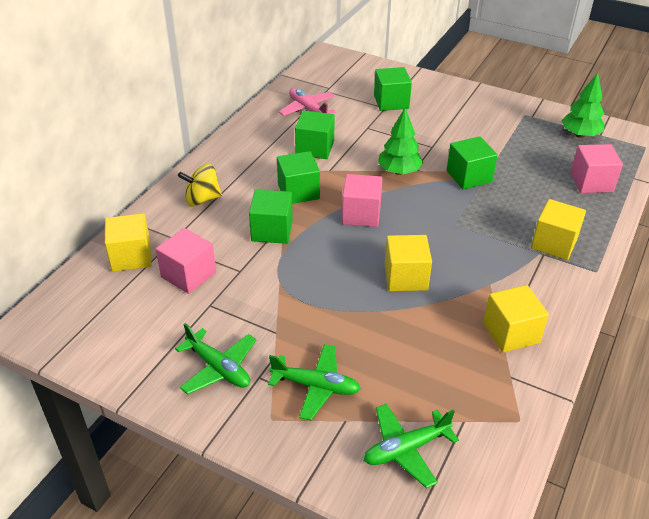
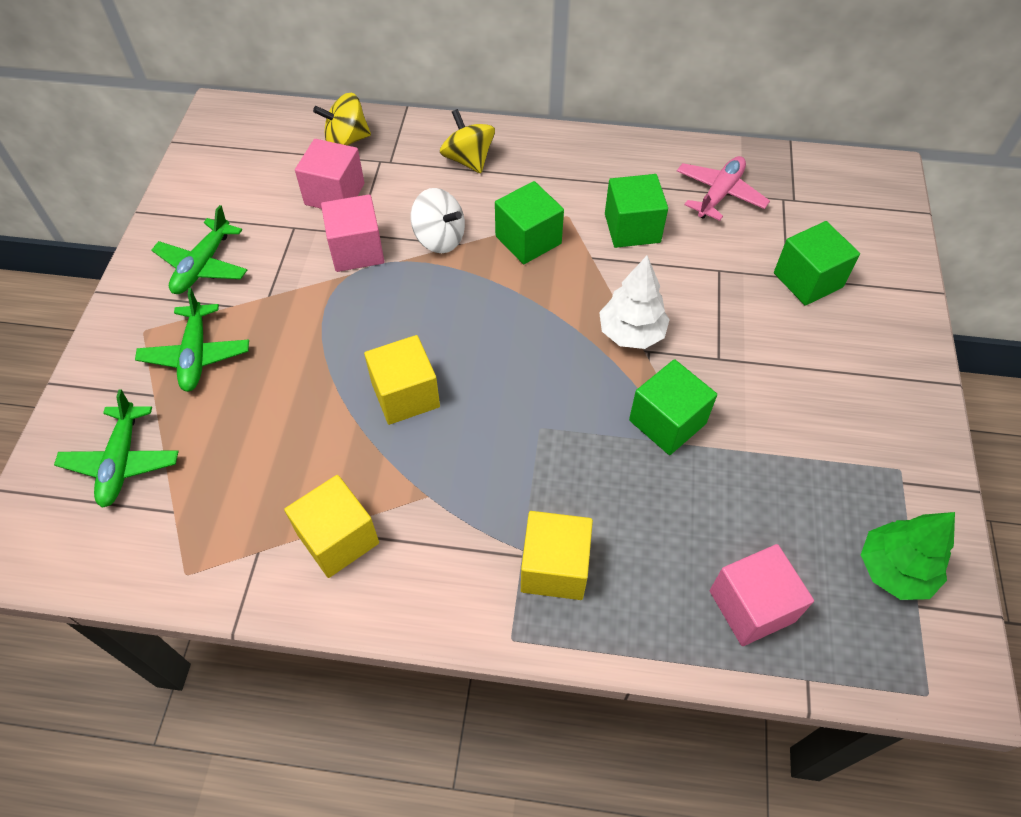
camera: 70 degrees right, 15 degrees up
(131, 256) = (346, 140): yellow cube -> yellow spinning top
(272, 230) = (439, 238): green cube -> white spinning top
(361, 214) = (512, 316): pink cube -> pink cube (357, 250)
(399, 171) = (631, 333): green tree -> white tree
(406, 449) = (122, 462): green plane -> green plane turned 135 degrees counterclockwise

